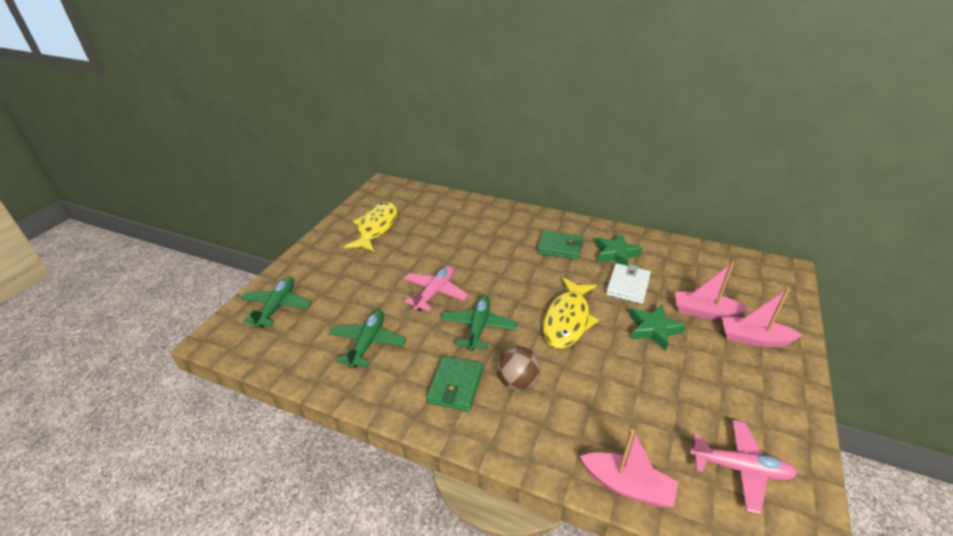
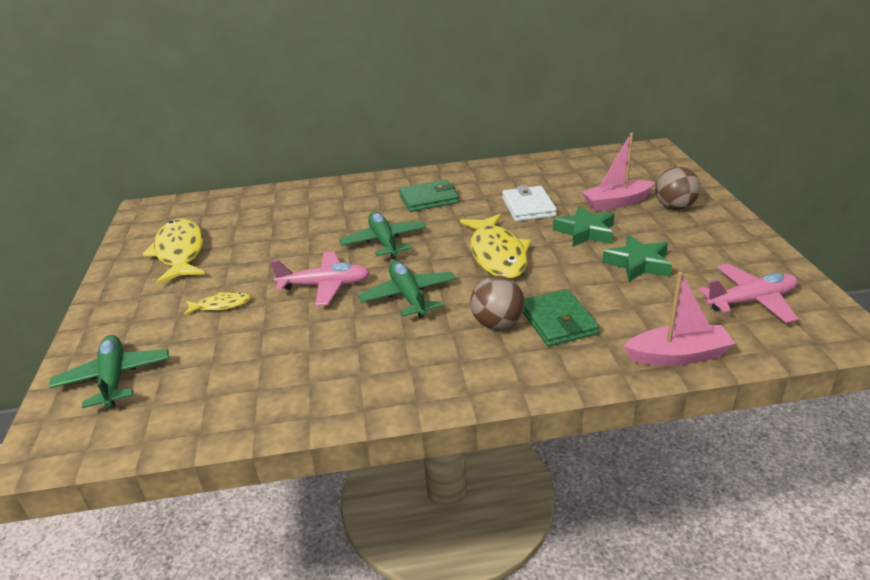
camera: 30 degrees left, 5 degrees down
(367, 280) = (221, 305): none -> yellow fish
(368, 343) = (287, 362): green plane -> green plane (384, 242)
(435, 293) = (325, 286): pink plane -> pink plane turned 90 degrees clockwise
(455, 385) = (434, 355): green wallet -> green wallet (558, 321)
(616, 254) = (492, 186): green star -> green star (638, 264)
(754, 339) = (674, 207): pink boat -> brown ball

